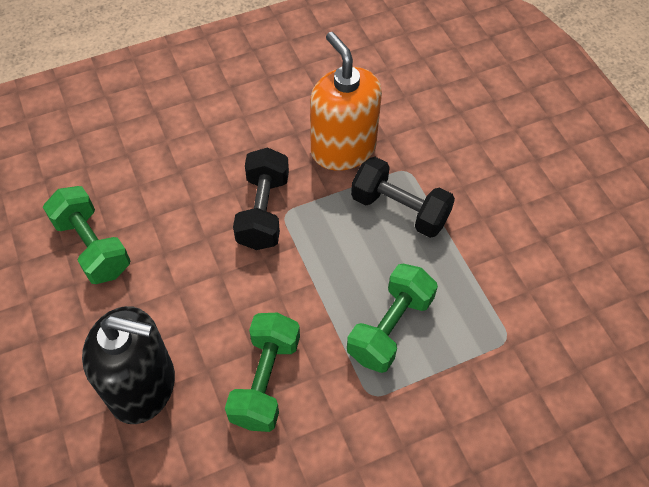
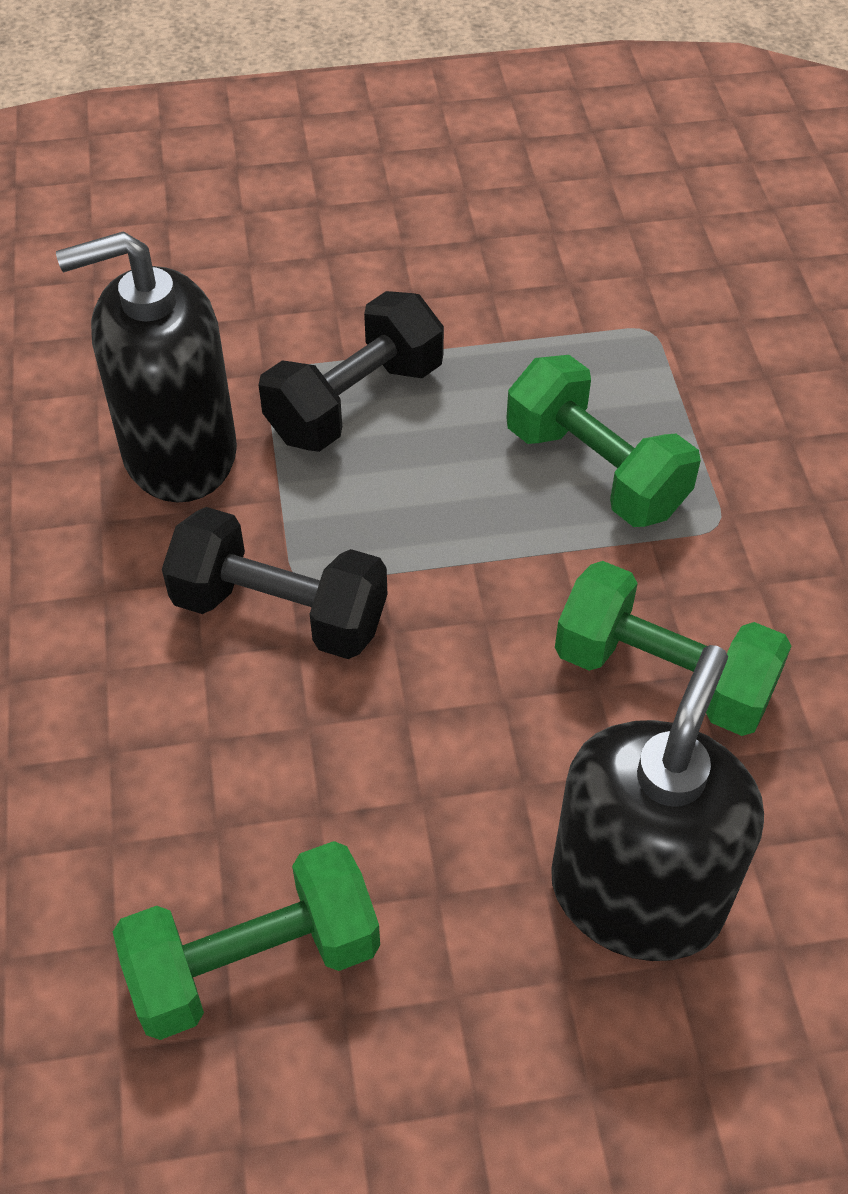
camera: 75 degrees left, 5 degrees down
(343, 149) = (179, 453): orange soap dispenser -> black soap dispenser

